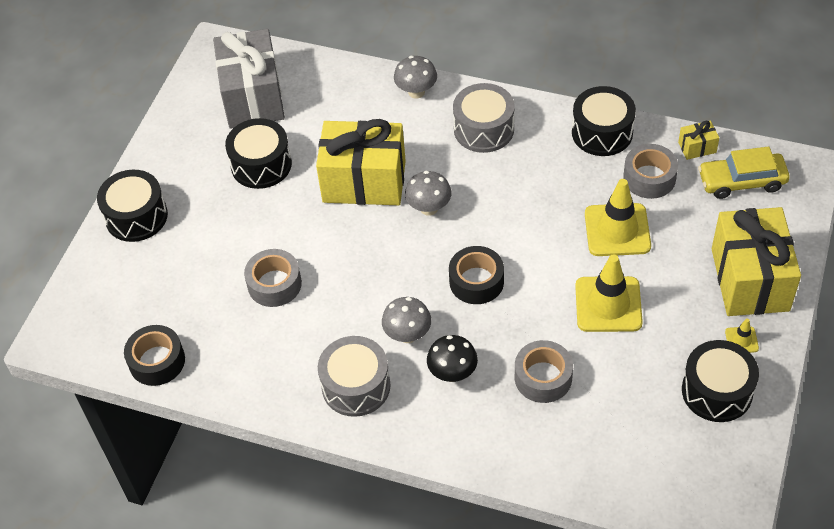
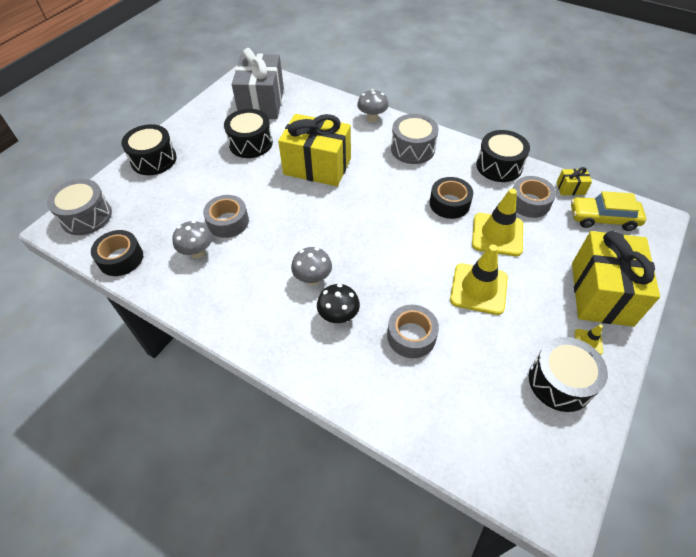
camera: 10 degrees right, 0 degrees up
(356, 386) = (259, 309): grey drum -> grey drum (86, 216)
(429, 208) = (358, 192): grey mushroom -> grey mushroom (197, 252)
(476, 281) = (378, 250): black tape -> black tape (449, 203)

